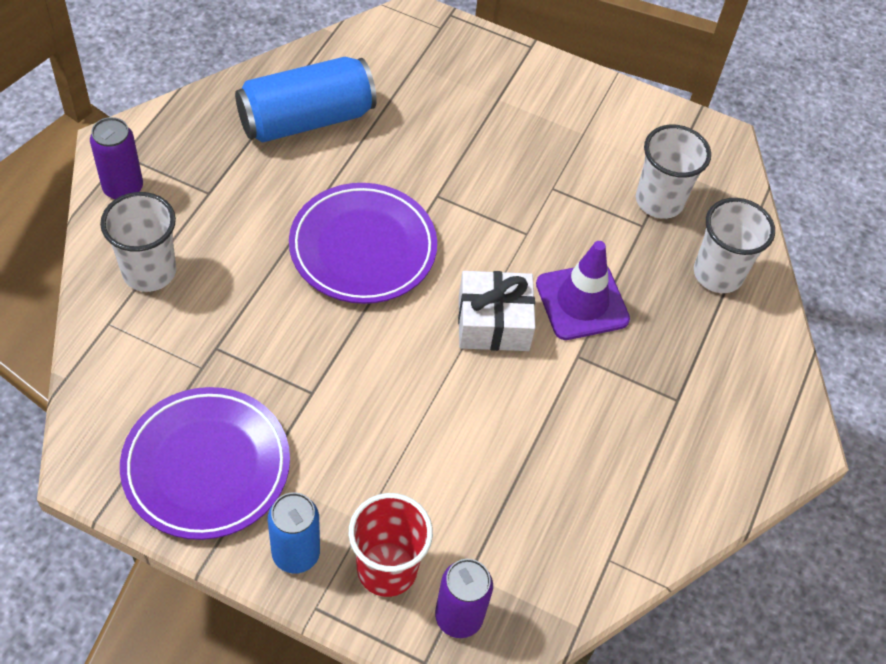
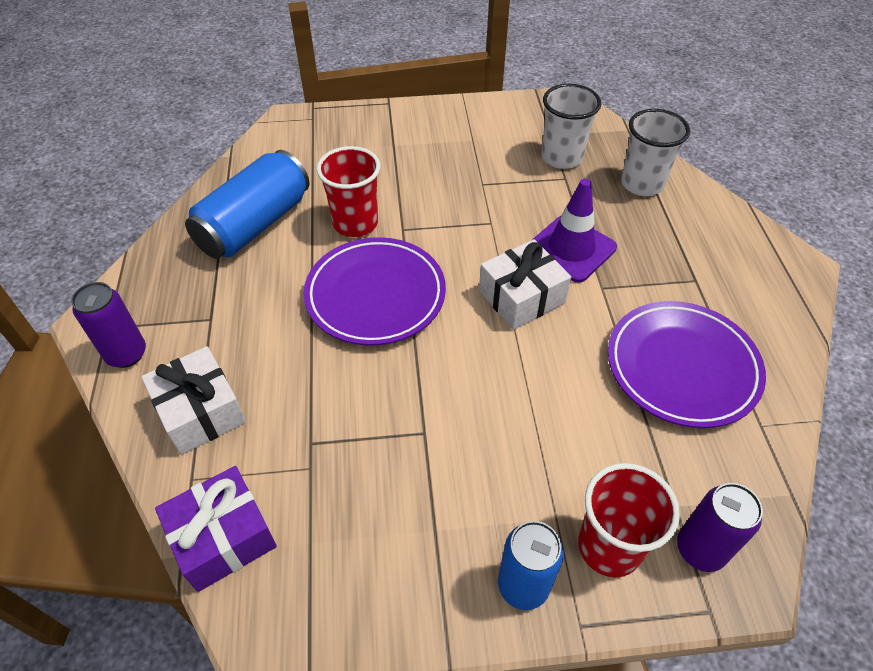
camera: 25 degrees left, 5 degrees down
(103, 382) = (223, 537): none -> purple gift
(149, 272) = (200, 411): white cup -> white gift
(206, 466) = (380, 556): purple plate -> purple plate (682, 367)
(398, 166) = (355, 223): none -> red cup

